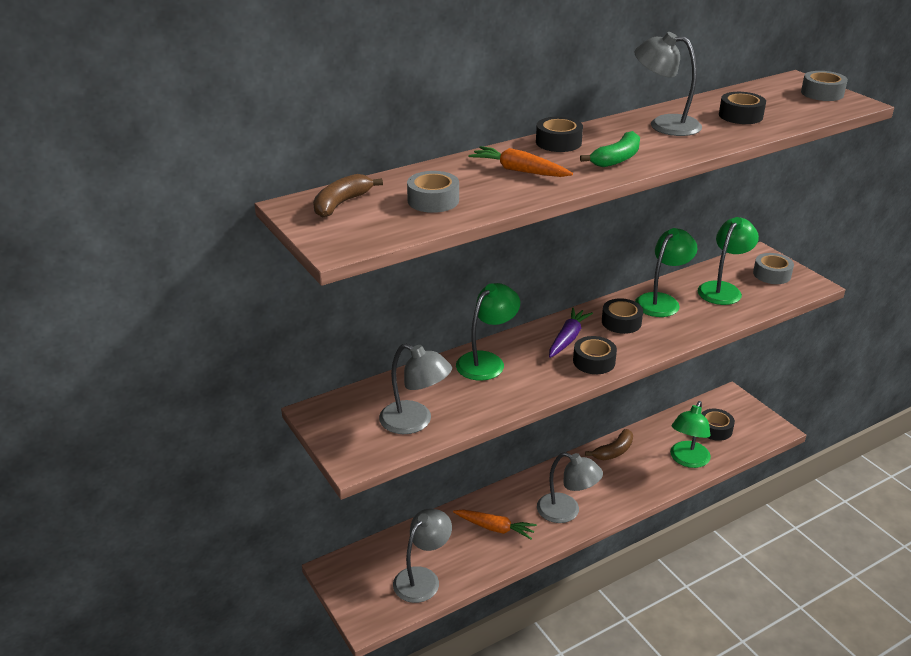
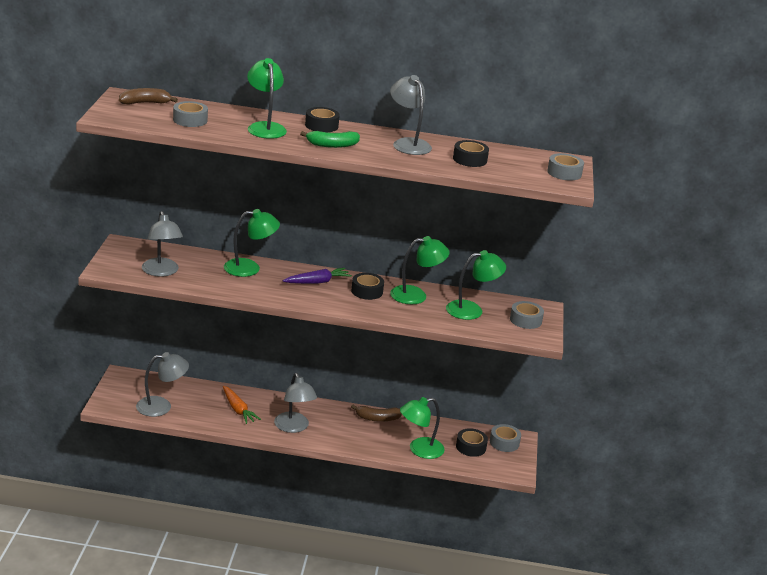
camera: 35 degrees right, 5 degrees down
(519, 170) = (265, 127): orange carrot -> green lamp
(594, 361) = (310, 298): black tape -> none
(728, 407) = (504, 442): none -> grey tape

